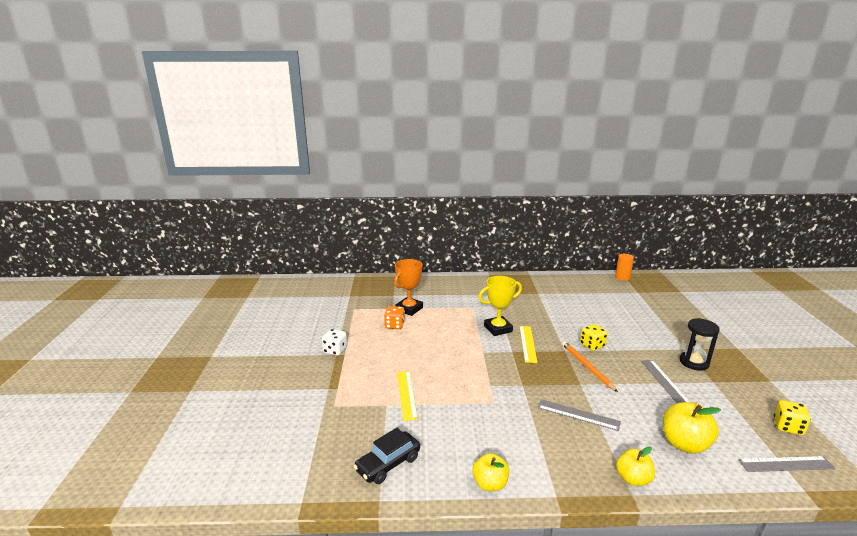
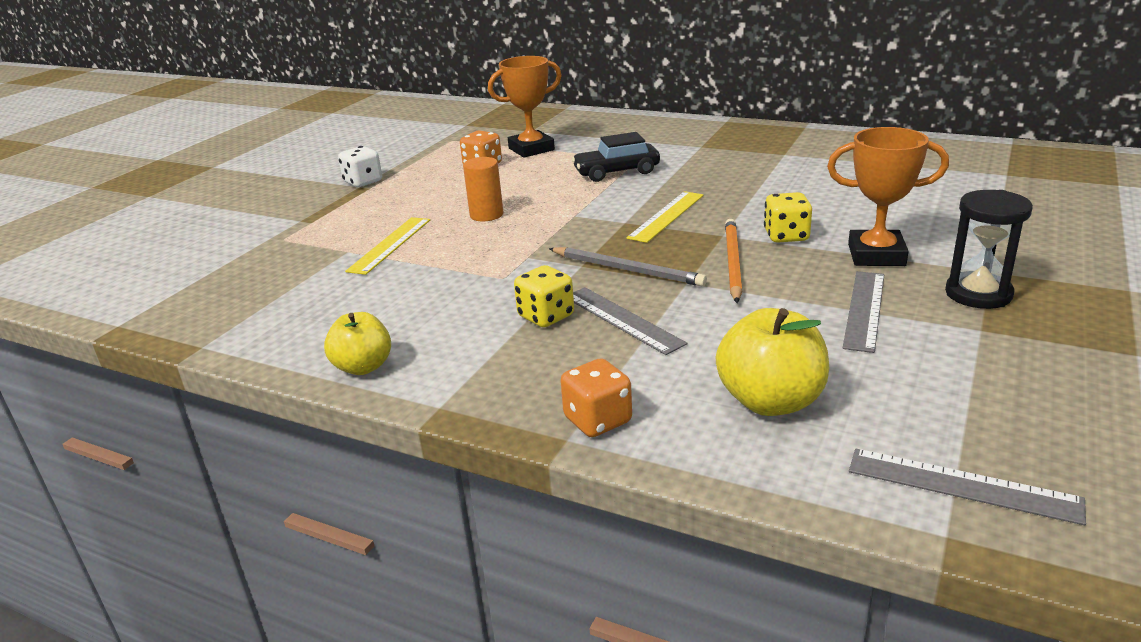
camera: 30 degrees right, 5 degrees up
(388, 464) = (263, 313): black car -> black car (616, 172)
(498, 329) = (641, 190): yellow trophy -> none
(546, 382) = (627, 270): none -> grey pencil
(622, 277) = (1002, 149): orange cylinder -> orange cylinder (486, 215)
(633, 479) = (598, 420): yellow apple -> orange dice
(637, 349) = (876, 255): none -> orange trophy
(788, 427) = (1063, 433): yellow dice -> yellow dice (546, 316)

